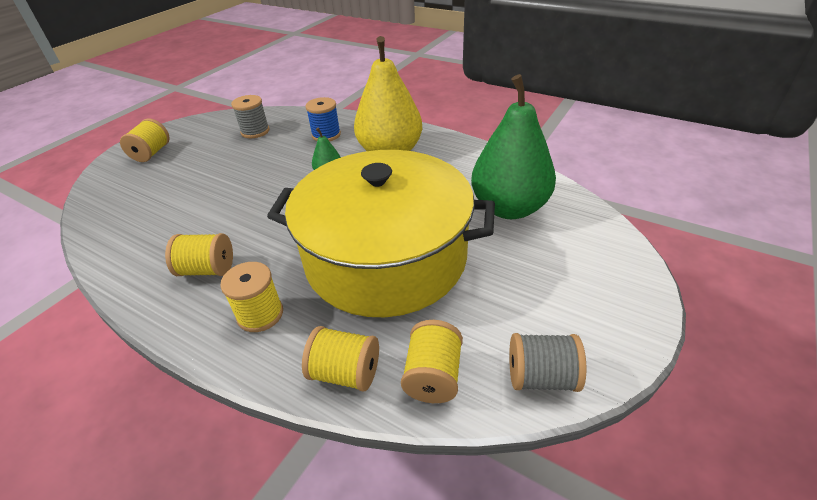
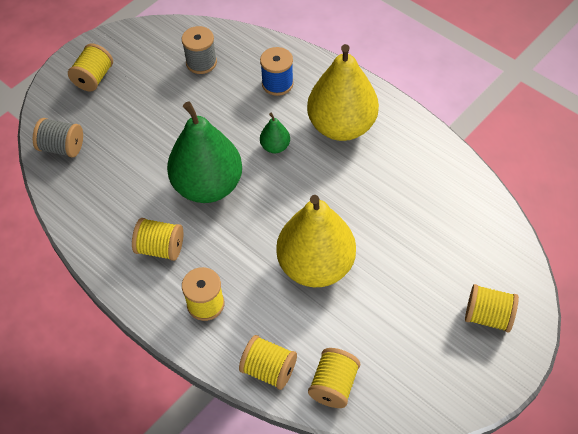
camera: 10 degrees right, 15 degrees up
(386, 258) = (315, 266): yellow pot -> yellow pear
(509, 208) = (441, 228): green pear -> green pear (208, 186)
(541, 377) = (414, 402): grey spool -> grey spool (62, 147)
(589, 272) = (487, 316): none -> yellow spool

